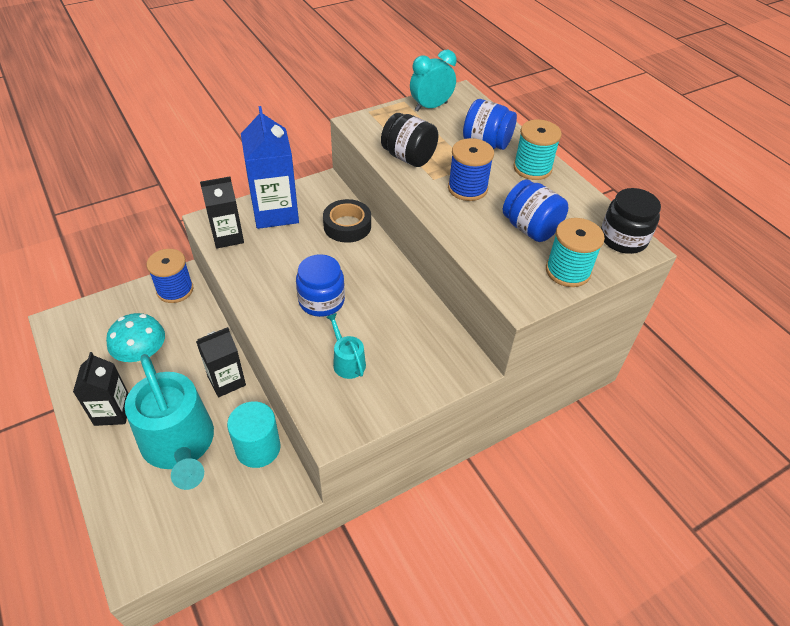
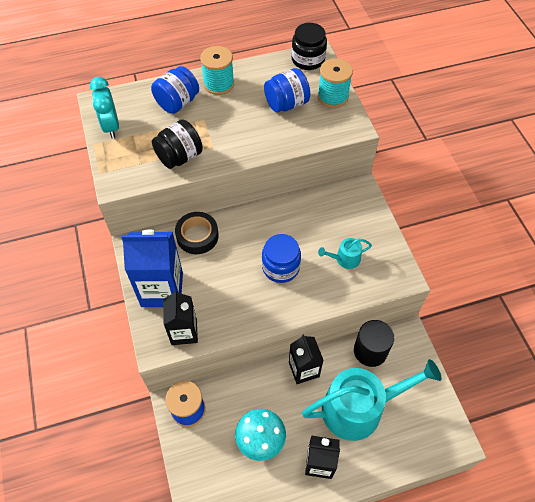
camera: 75 degrees left, 10 degrees up
(258, 448) = (370, 351): turquoise cylinder -> black cylinder
(467, 188) = (231, 128): blue spool -> none

